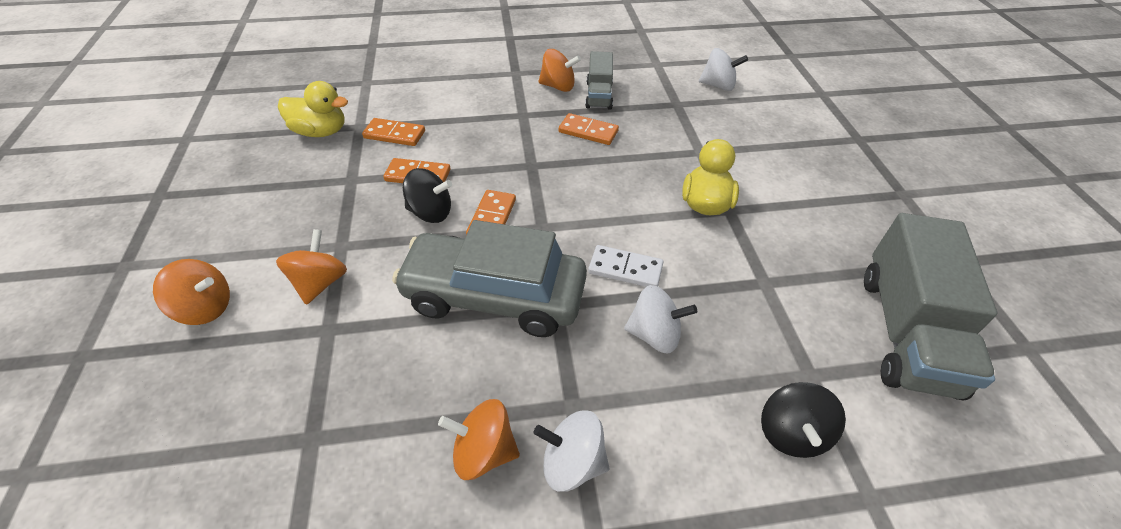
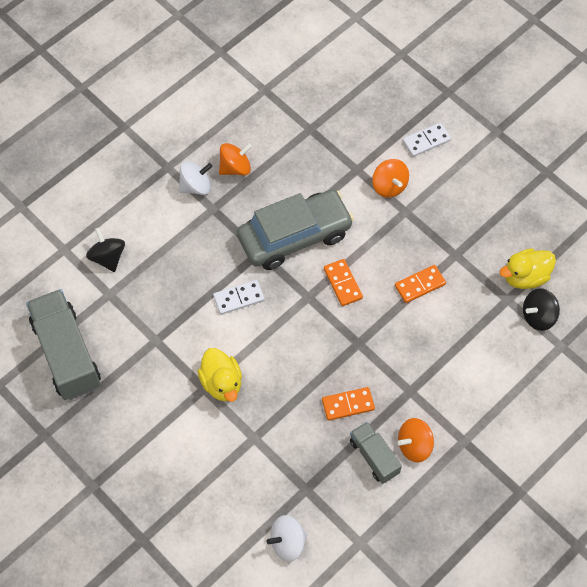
camera: 145 degrees right, 15 degrees up
(205, 308) = (426, 141): orange spinning top -> white domino
(394, 134) = (475, 308): orange domino -> none
(430, 212) = (381, 263): black spinning top -> black spinning top (538, 316)
(654, 334) = (197, 267): white spinning top -> none

